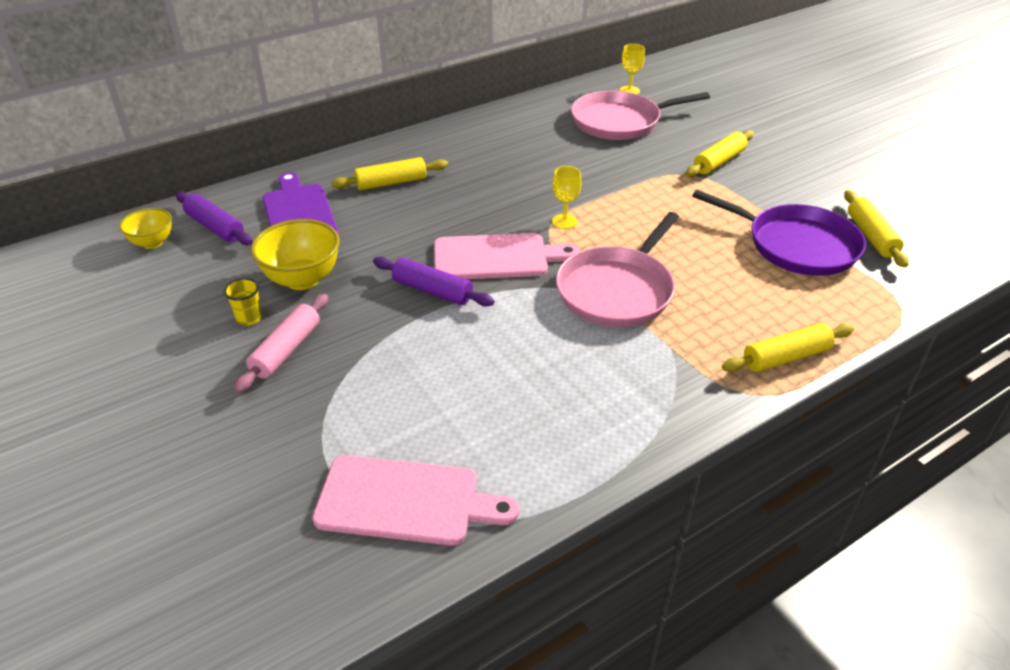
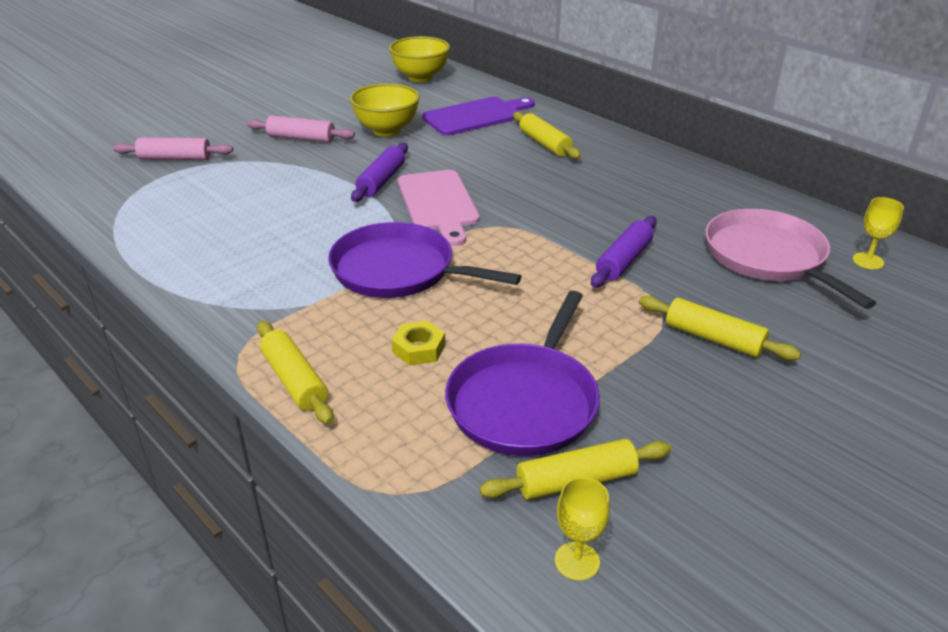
camera: 80 degrees right, 5 degrees down
(152, 243) = (420, 77): yellow bowl -> yellow bowl, size x1.63
(215, 227) = (447, 92): purple rolling pin -> purple rolling pin (623, 260)
(249, 318) = (336, 121): yellow cup -> none
(288, 476) = (175, 158): none -> pink rolling pin
(406, 501) = (143, 198): pink cutting board -> none
(564, 221) = (514, 234): yellow goblet -> yellow goblet (577, 561)
(617, 290) = (399, 270): pink pan -> purple pan
(737, 287) = (419, 349): none -> yellow nut

